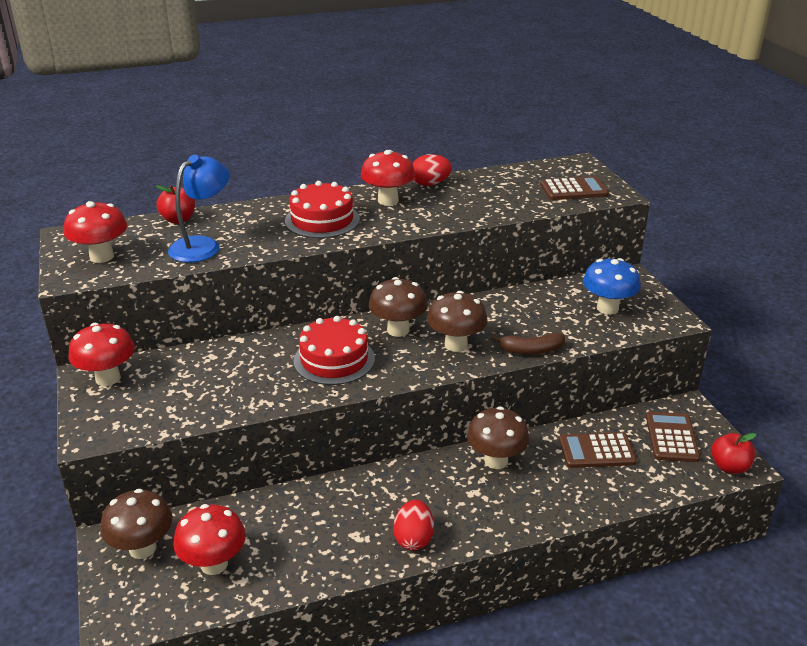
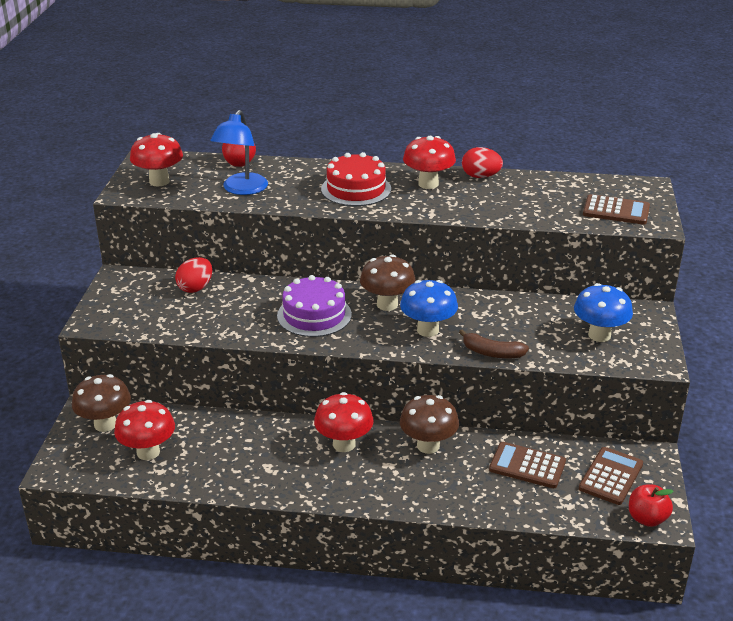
camera: 25 degrees right, 0 degrees up
(108, 378) = (132, 283): red mushroom -> red mushroom (344, 444)
(202, 245) = (241, 189): blue lamp -> blue lamp turned 135 degrees clockwise
(334, 360) = (314, 315): red cake -> purple cake
(413, 539) = (311, 484): red egg -> red egg (195, 288)
(456, 345) = (428, 330): brown mushroom -> blue mushroom

